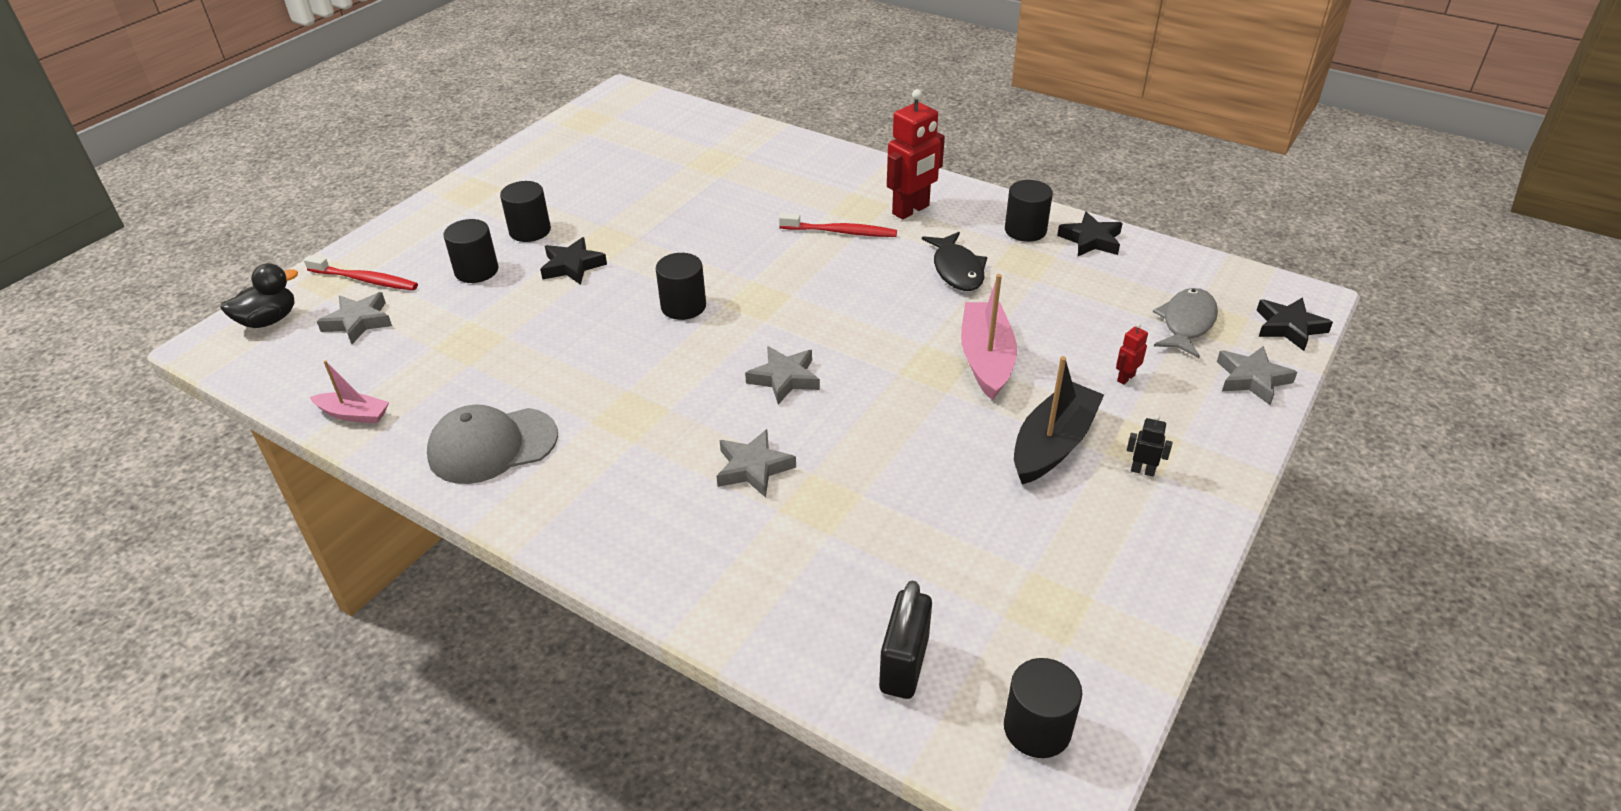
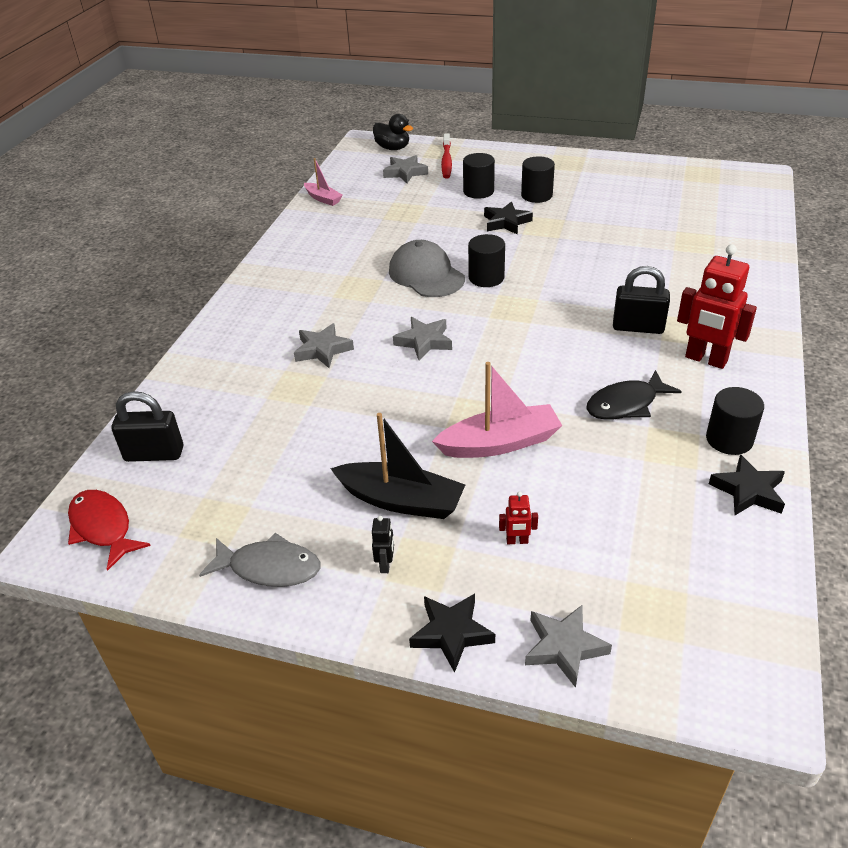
camera: 75 degrees right, 0 degrees up
(354, 414) = (323, 199): pink boat -> pink boat turned 45 degrees counterclockwise
(492, 446) = (312, 248): grey cap -> grey cap (426, 275)
(840, 232) = (638, 327): red toothbrush -> black padlock
(1037, 728) = (103, 528): black cylinder -> red fish
(1125, 378) = (517, 541): red robot -> red robot turned 150 degrees clockwise
(1186, 323) = (637, 584): grey fish -> grey fish (269, 567)
(1289, 327) = (685, 683): black star -> black star (451, 633)

